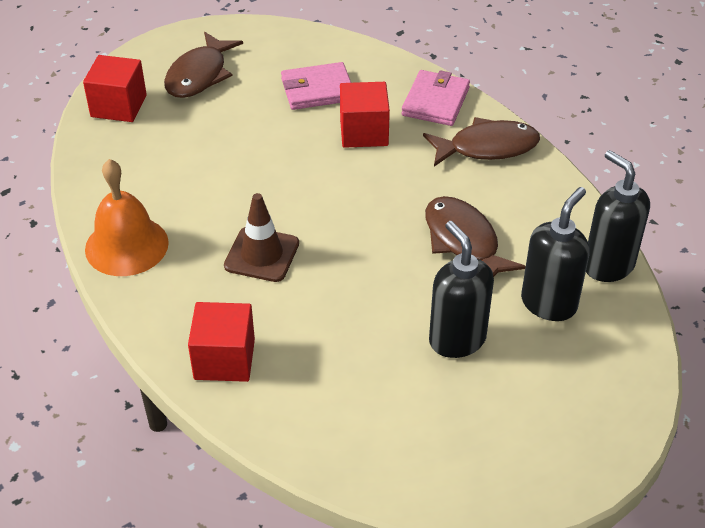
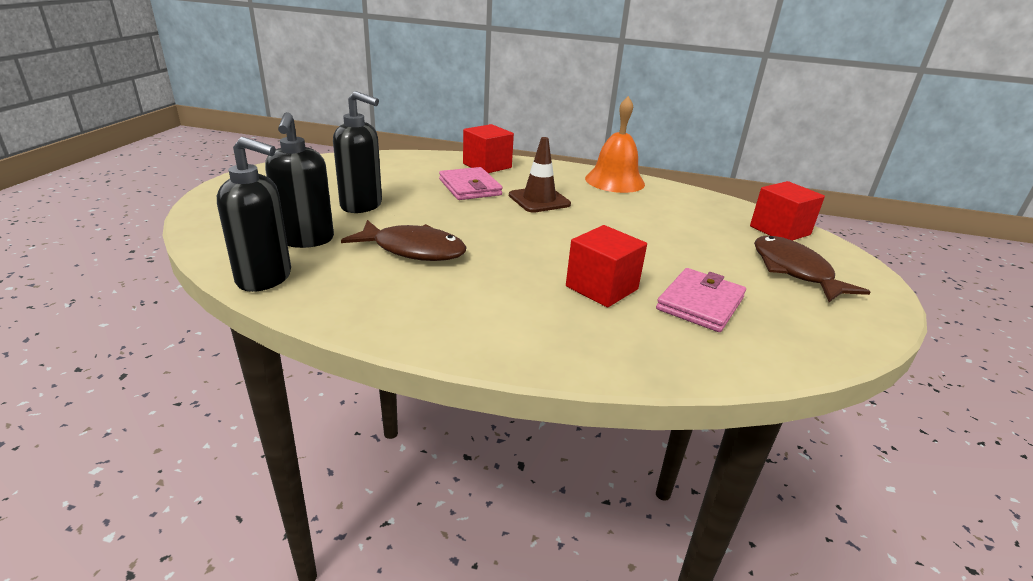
camera: 135 degrees right, 15 degrees down
(435, 101) = (588, 347): pink wallet -> pink wallet (470, 187)
(487, 147) = (476, 325): brown fish -> none

